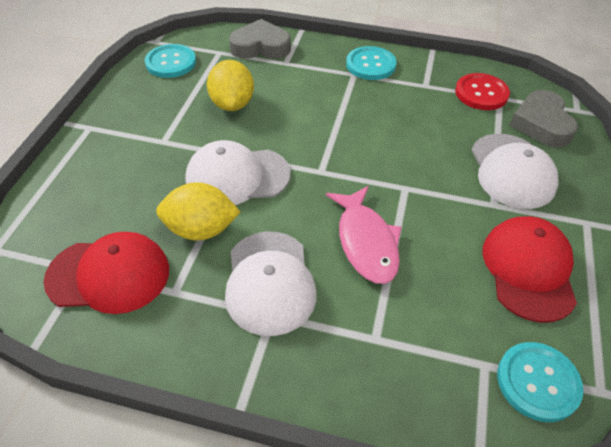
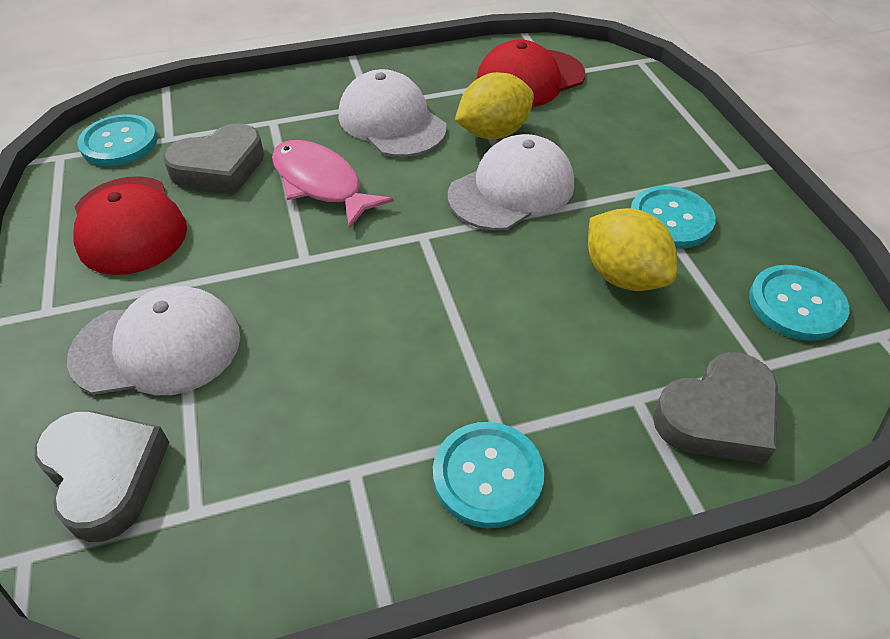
camera: 150 degrees right, 0 degrees up
(169, 119) = (670, 219): none -> turquoise button
(443, 299) = (219, 167): none -> grey heart
(481, 93) = (236, 505): red button -> none
(512, 171) = (157, 347): white cap -> white cap turned 120 degrees clockwise

